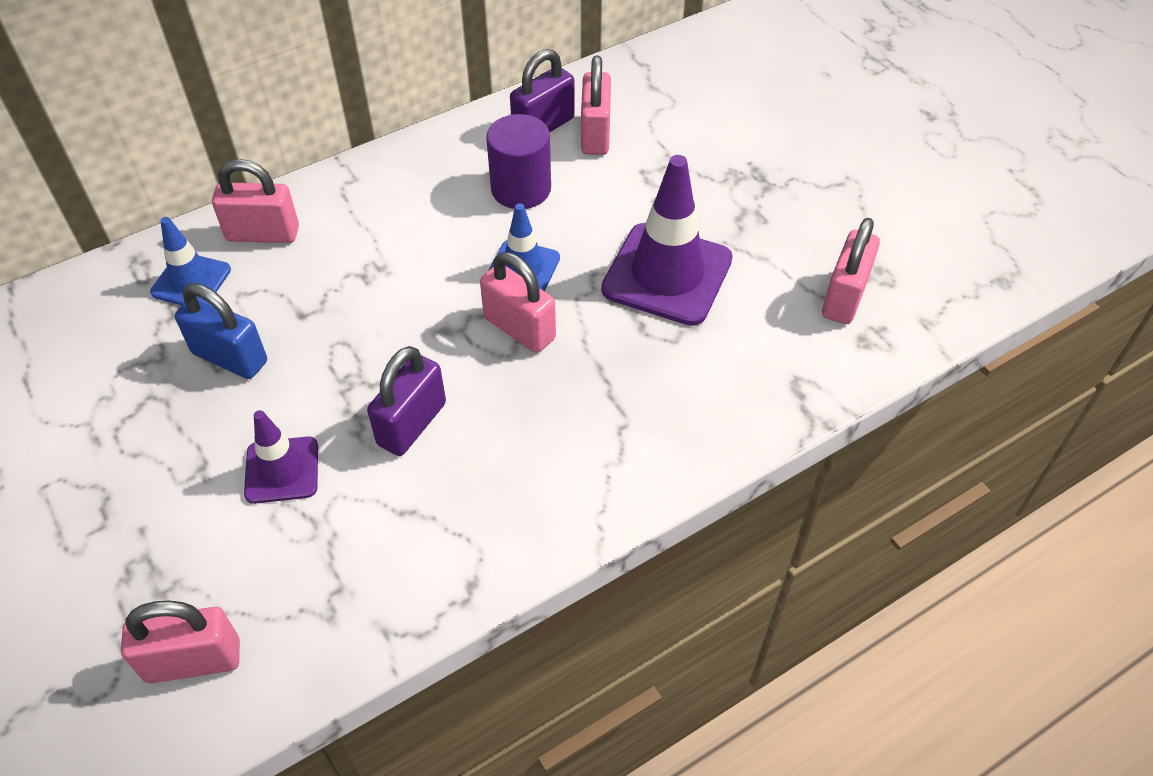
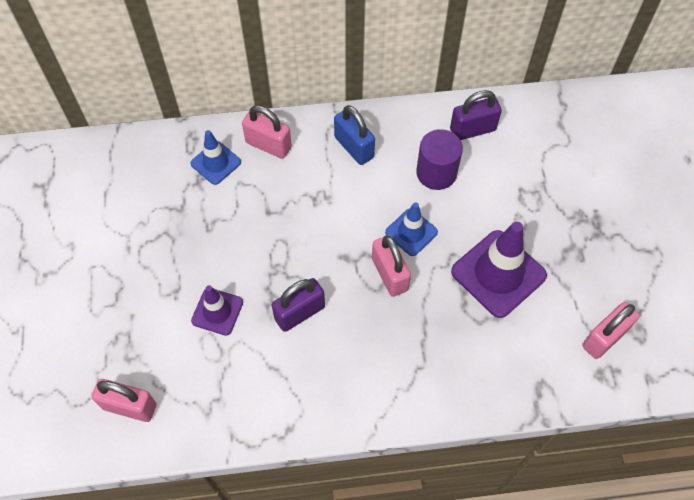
camera: 25 degrees right, 10 degrees up
(230, 357) = (217, 225): blue padlock -> blue padlock (354, 147)
(595, 134) = (503, 149): pink padlock -> none

